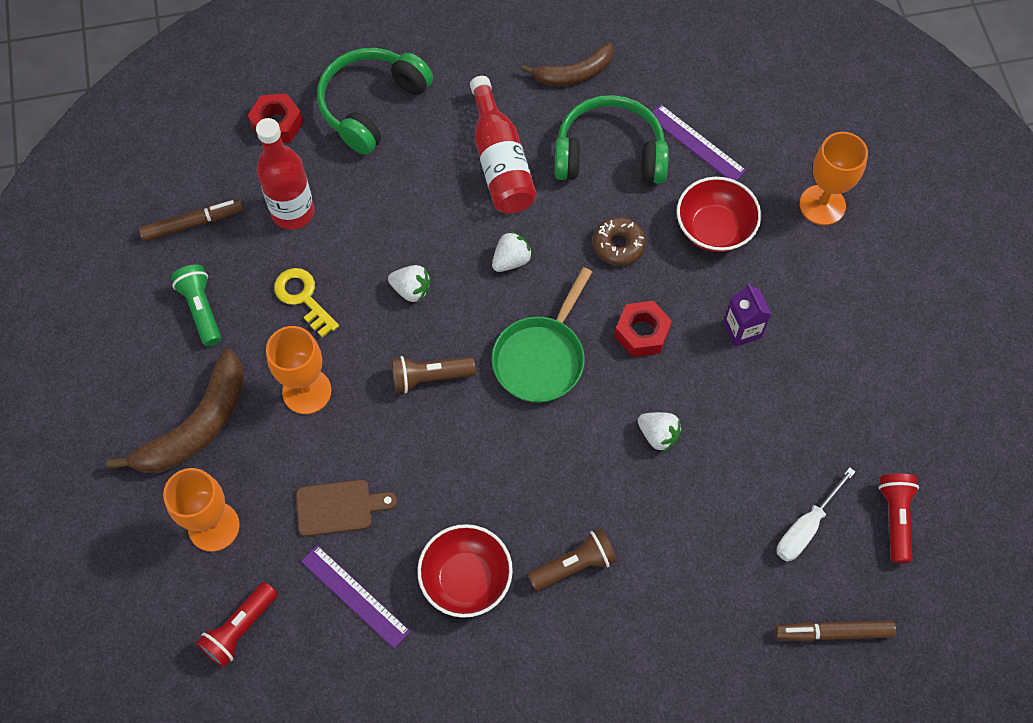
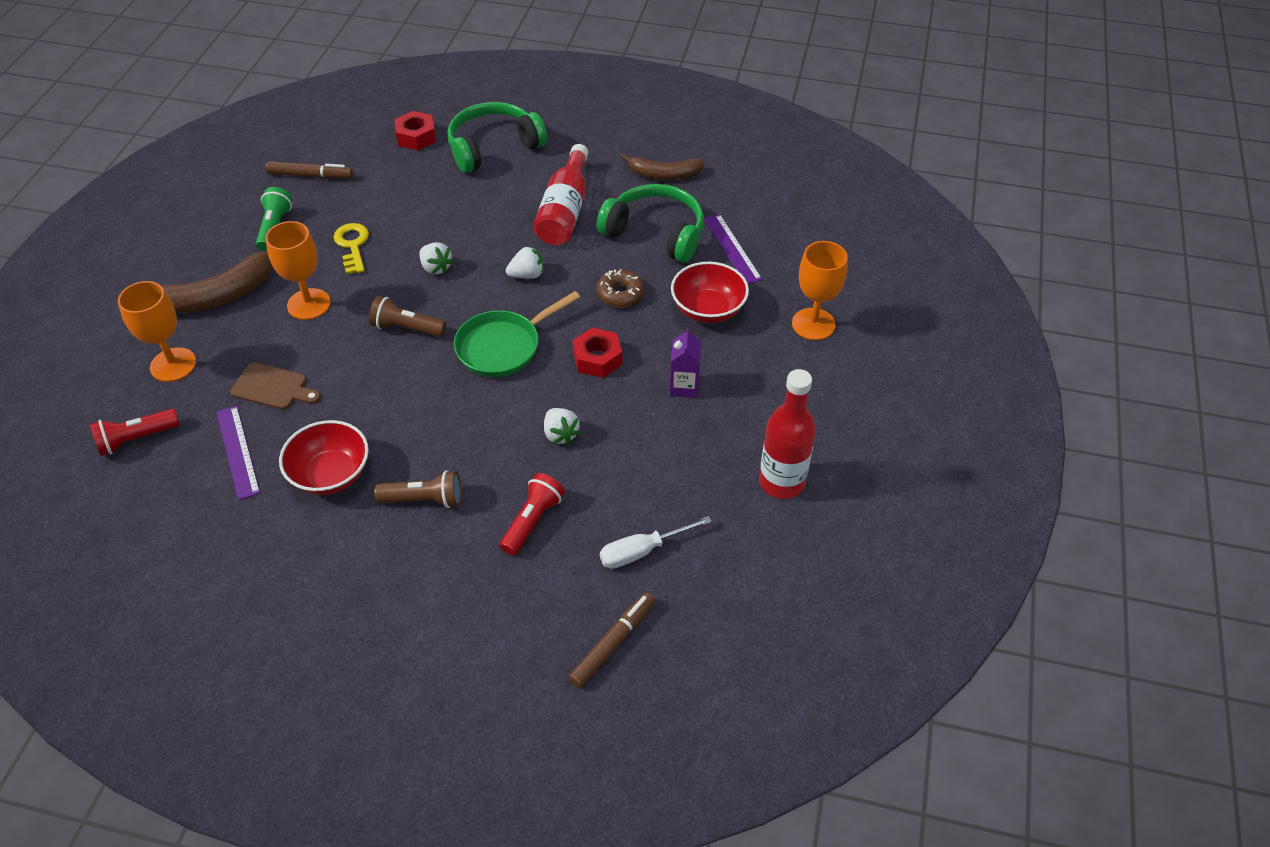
camera: 25 degrees right, 15 degrees down
(293, 212) = (386, 192): red bottle -> red bottle (781, 482)
(833, 633) = (612, 643): brown marker -> brown marker turned 105 degrees clockwise
(895, 518) = (729, 577): red flashlight -> red flashlight (532, 521)

